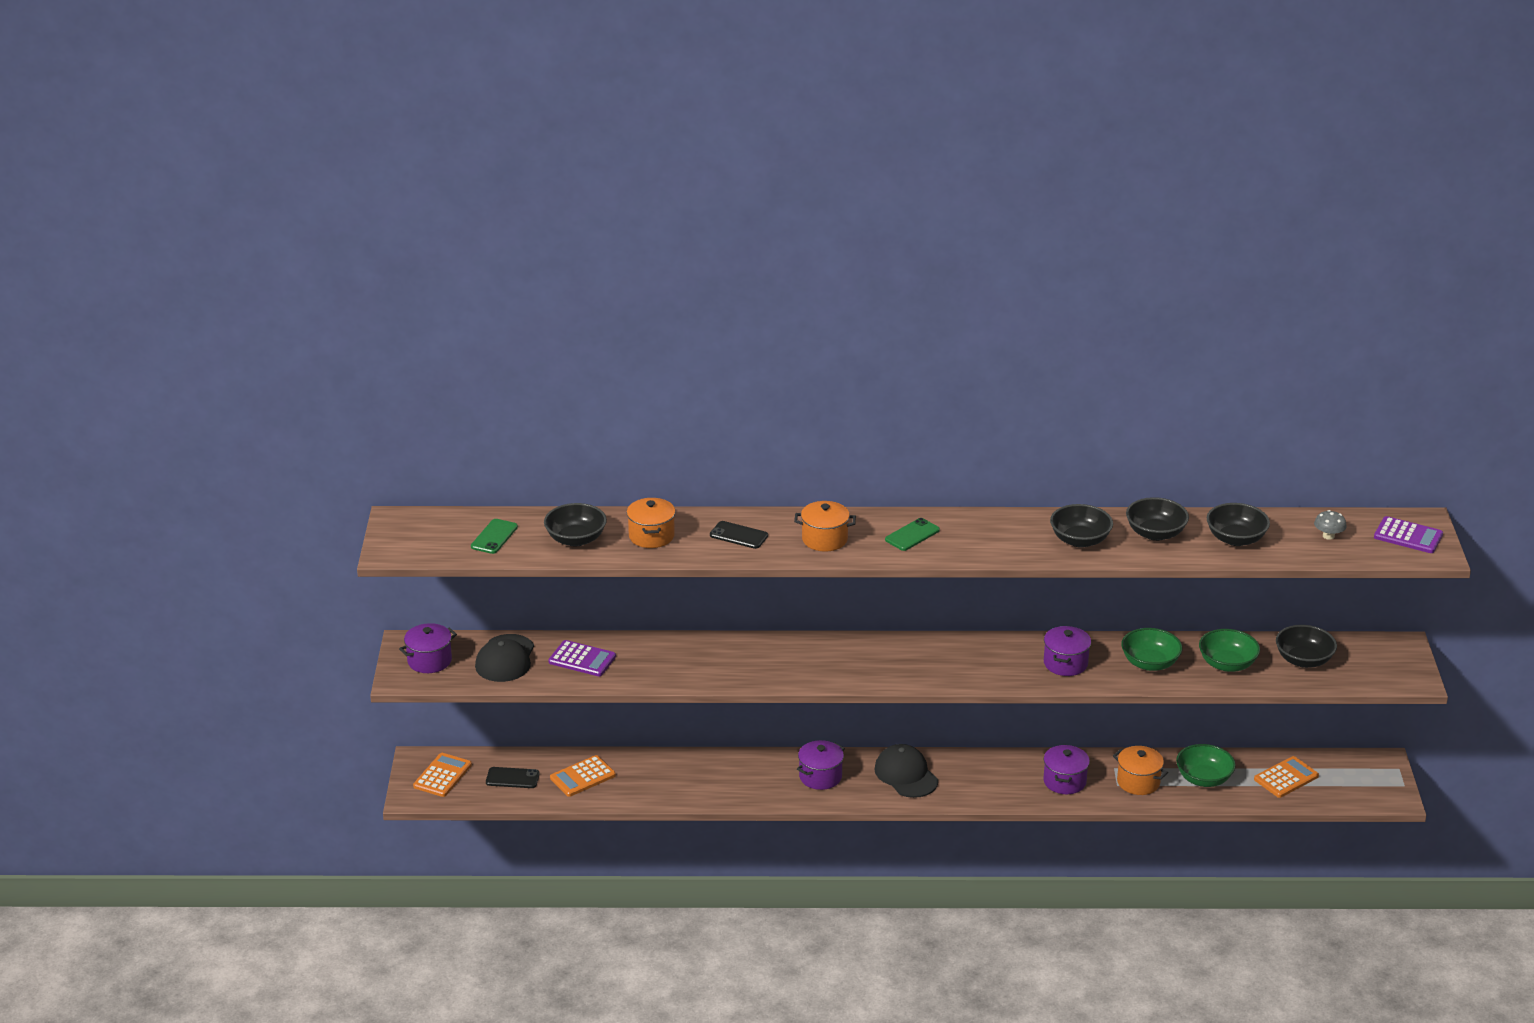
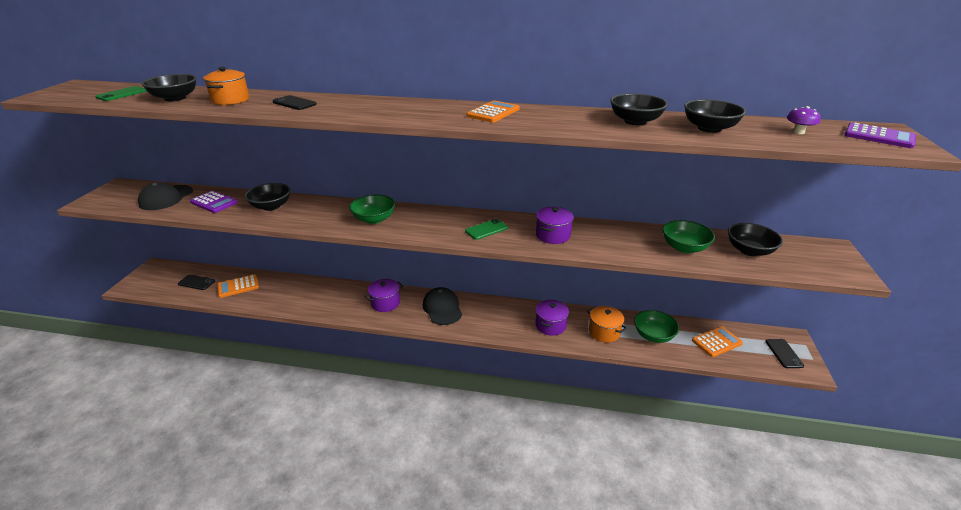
camera: 10 degrees right, 0 degrees up
(429, 661) = (119, 195): purple pot -> none
(442, 775) = (158, 276): orange calculator -> orange calculator (493, 112)
(824, 539) = (357, 109): orange pot -> none
(912, 535) = (428, 110): green phone -> green phone (486, 229)
(1080, 540) = (567, 121): black bowl -> black bowl (271, 206)
(1150, 663) = (620, 241): green bowl -> green bowl (374, 219)
(1328, 536) = (798, 132): grey mushroom -> purple mushroom
(1369, 782) = (783, 353): none -> black phone

